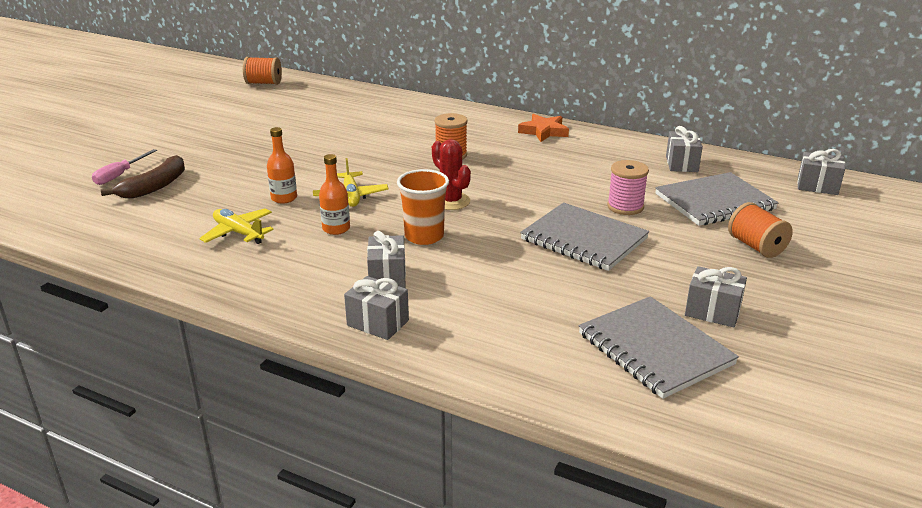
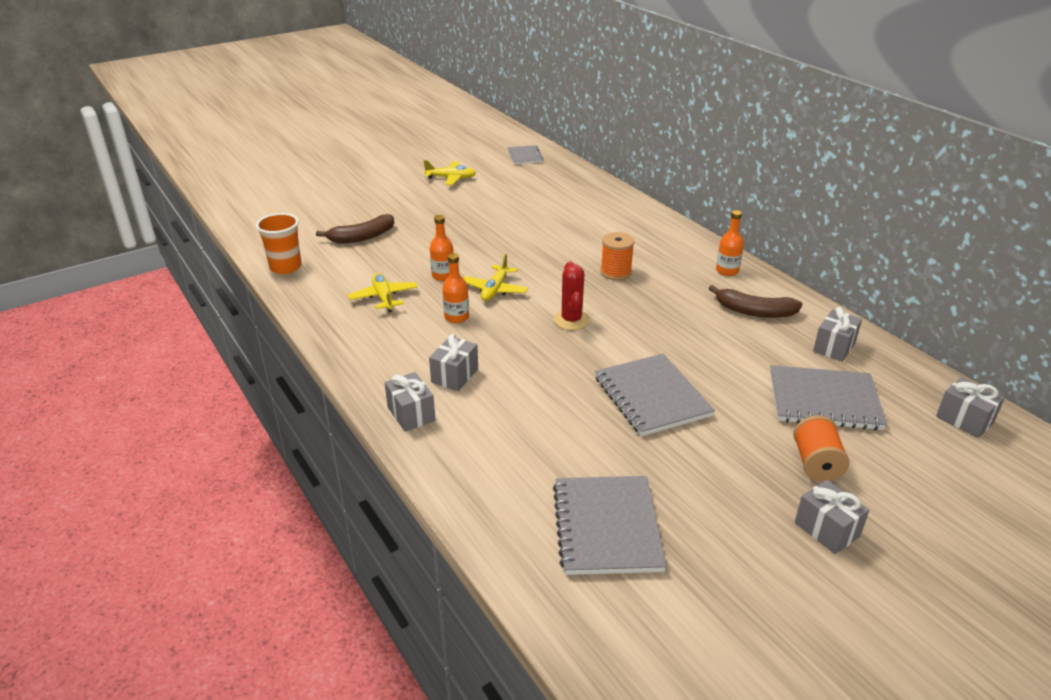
camera: 30 degrees right, 5 degrees up
(120, 175) = (347, 220): pink screwdriver -> none
(203, 115) = (451, 178): none -> yellow plane
(264, 83) = (525, 156): orange spool -> grey notebook
(424, 236) = (518, 347): orange cup -> orange cup (285, 267)
(544, 131) = (727, 271): orange star -> orange bottle
(597, 155) = (754, 311): none -> brown banana
(625, 207) = (725, 376): pink spool -> none
(712, 312) = (698, 513): grey gift -> grey gift (826, 529)

